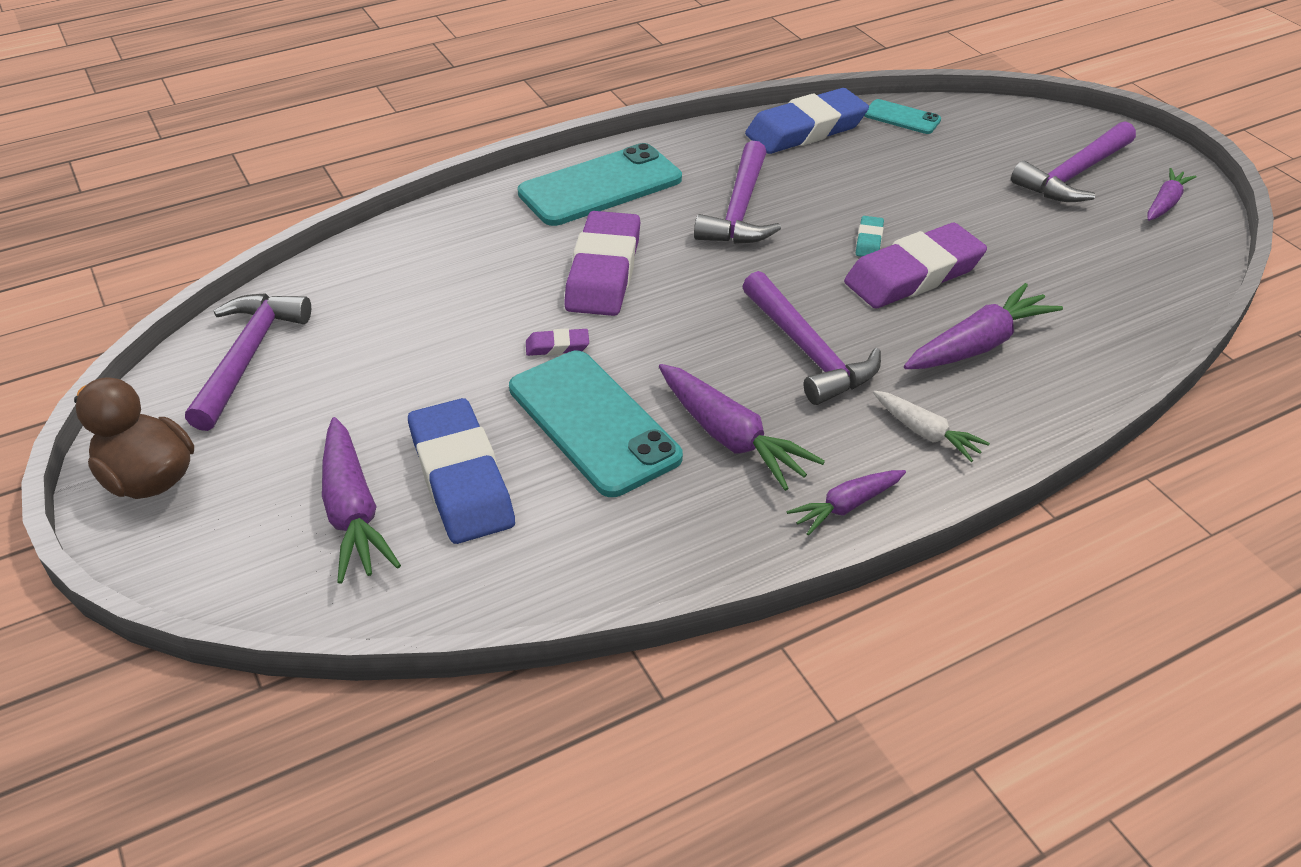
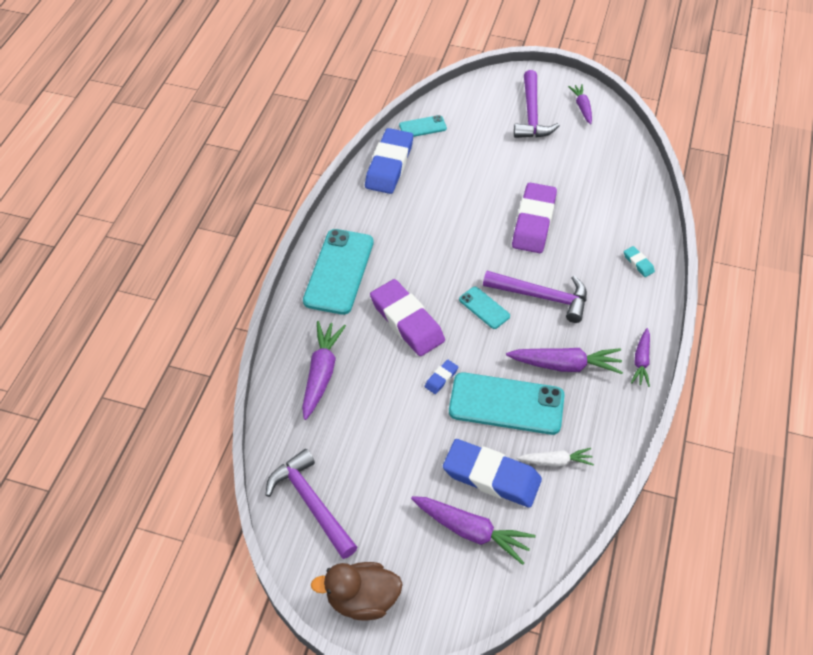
camera: 45 degrees left, 10 degrees up
(557, 346) = (441, 378): purple eraser -> blue eraser
(715, 316) = (484, 308): none -> turquoise phone
(740, 210) = (420, 238): purple hammer -> none
(869, 241) = (495, 216): turquoise eraser -> turquoise eraser (638, 263)
(926, 433) = (628, 302): white carrot -> white carrot (556, 461)
(979, 344) = (598, 241): purple carrot -> purple carrot (321, 373)

